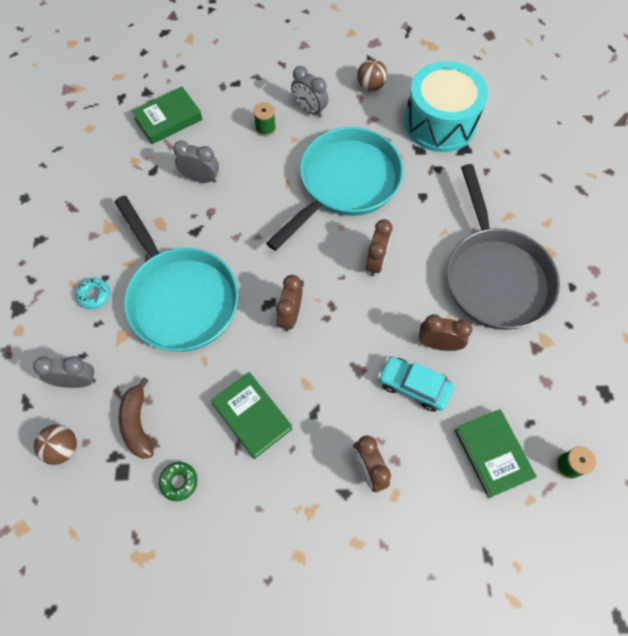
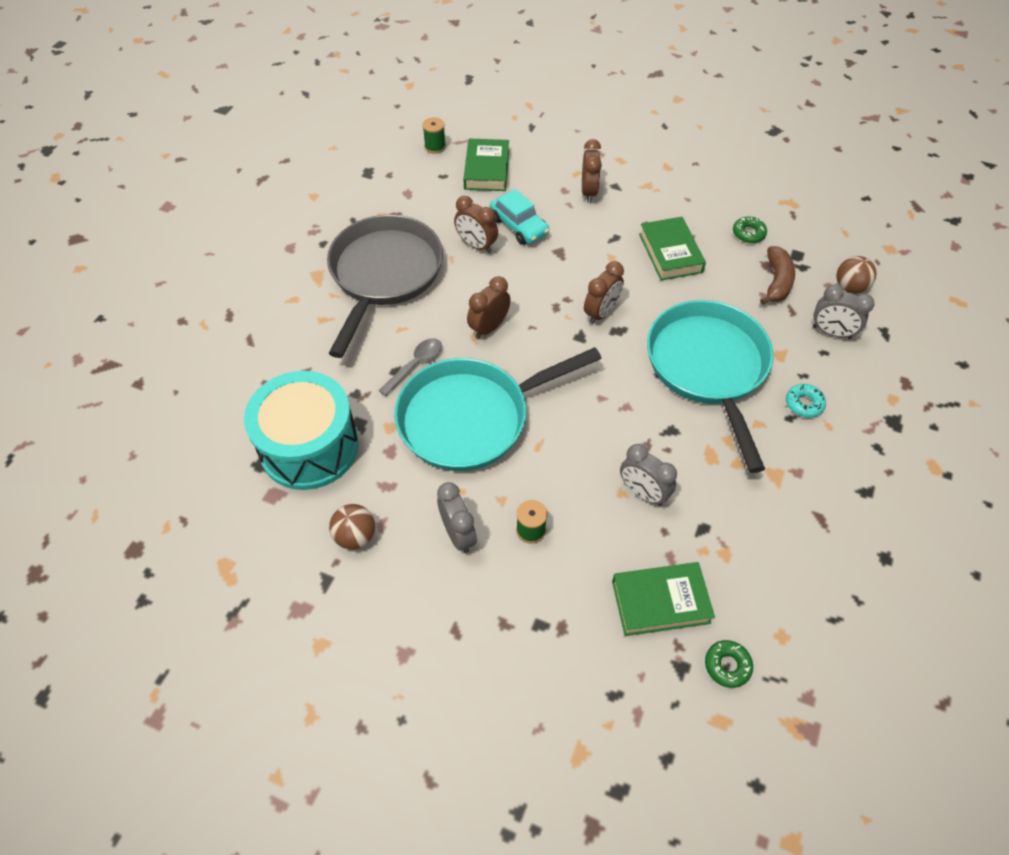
camera: 155 degrees left, 10 degrees down
(120, 102) = (727, 665): none -> green donut
(411, 206) = (415, 365): none -> grey spoon

